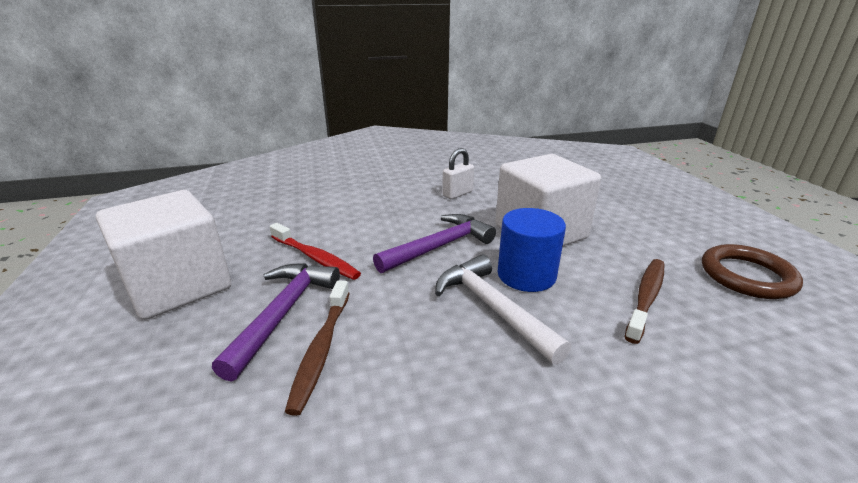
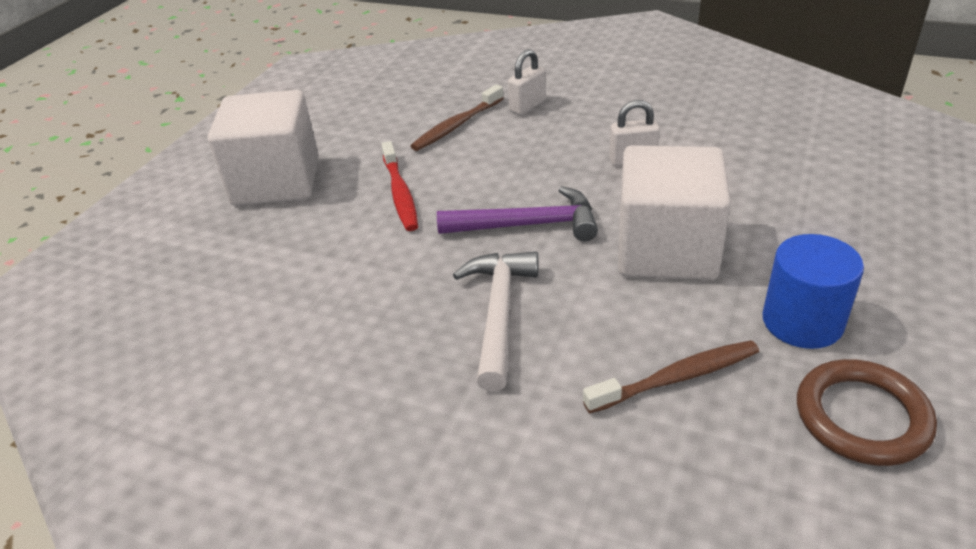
camera: 40 degrees right, 10 degrees up
(283, 313) = (326, 240): purple hammer -> none
(321, 349) = (323, 286): brown toothbrush -> brown toothbrush (457, 125)
(352, 183) = (527, 106): none -> white padlock
(526, 275) = (577, 295): blue cylinder -> blue cylinder (802, 321)

